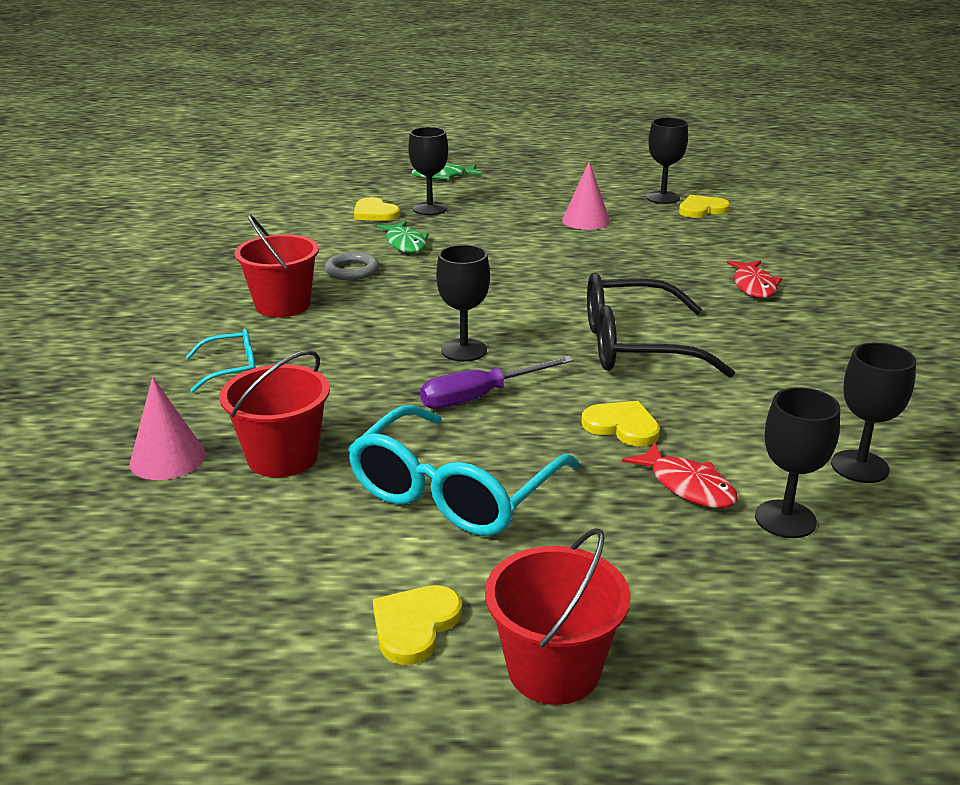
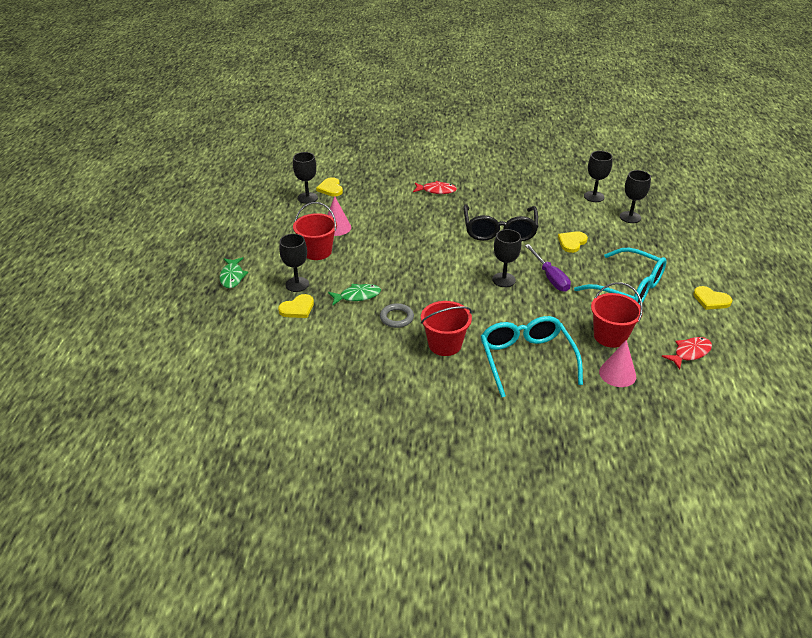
camera: 85 degrees left, 10 degrees up
(232, 369) = (526, 359): turquoise glasses -> turquoise glasses, size x2.00
(553, 669) = (722, 272): red bucket -> red bucket (317, 251)
(687, 486) = (613, 233): red fish -> red fish (689, 353)

